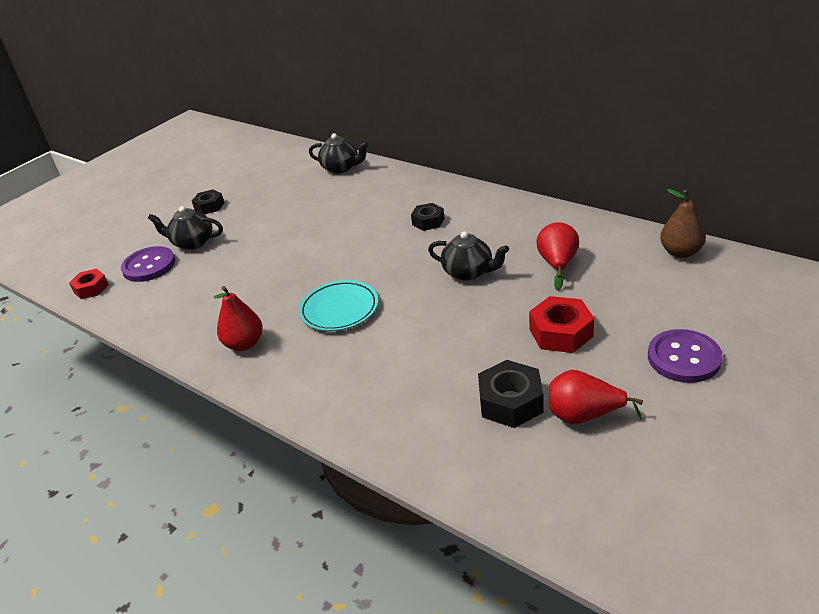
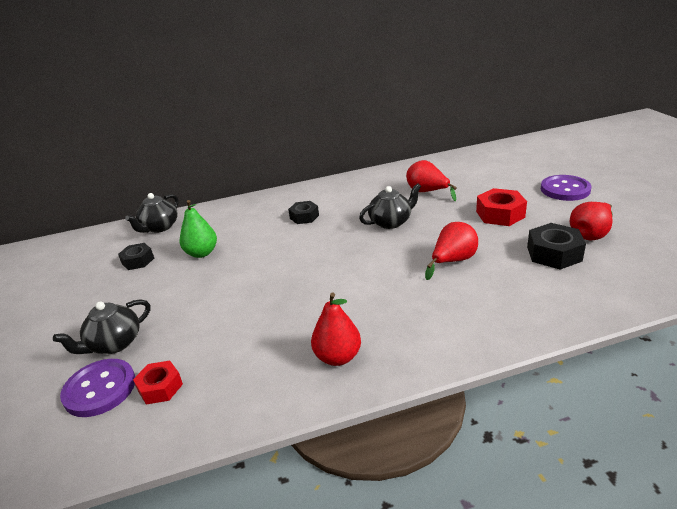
camera: 55 degrees left, 5 degrees down
(91, 288) = (59, 456): red nut -> red nut (160, 387)
(209, 206) = (71, 314): black nut -> black nut (138, 261)
(323, 208) = (201, 253): none -> green pear
(339, 309) = (358, 289): turquoise plate -> none
(341, 168) = (159, 227): black teapot -> black teapot turned 150 degrees clockwise
(432, 341) = (453, 261): none -> red pear
(680, 252) = (467, 158): brown pear -> none

